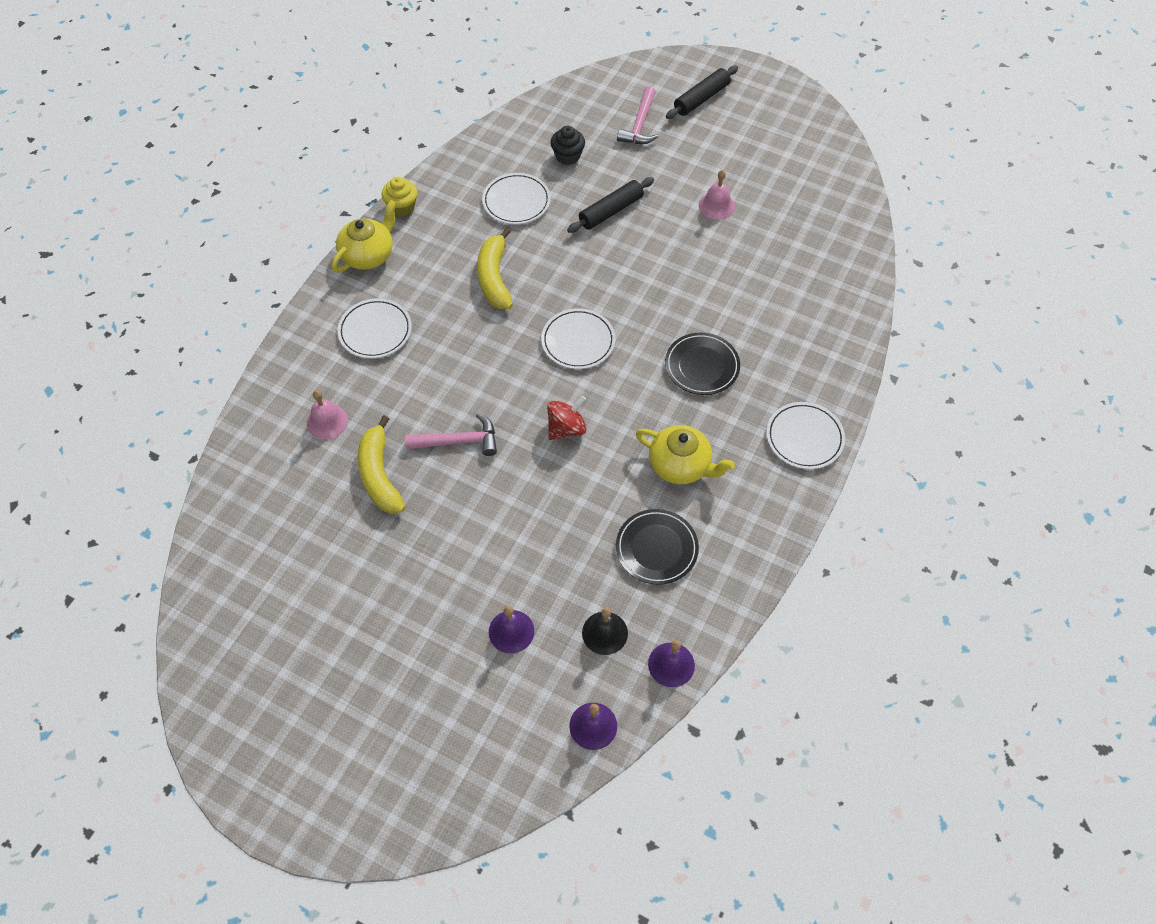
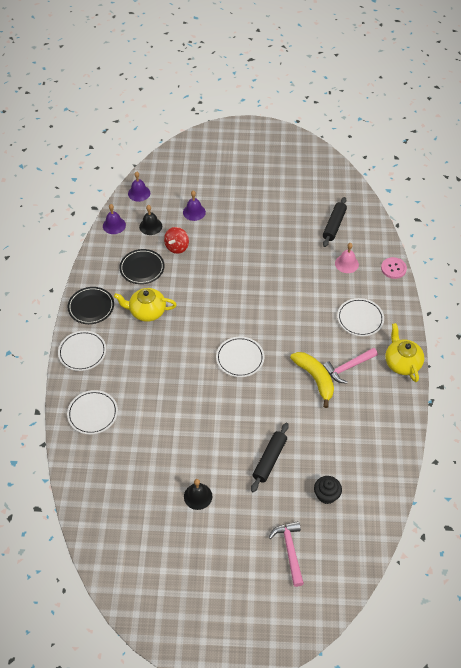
camera: 155 degrees right, 5 degrees down
(265, 385) = (393, 268): none -> pink button
(368, 255) = (402, 363): yellow teapot -> yellow teapot turned 150 degrees clockwise
(379, 475) = (300, 250): yellow banana -> none
(402, 207) = (408, 404): yellow cupcake -> none
(458, 441) = (272, 279): pink hammer -> pink hammer (348, 367)
(516, 201) = (337, 440): white plate -> white plate (93, 413)
(566, 428) = (219, 307): red spinning top -> red spinning top (177, 247)
(701, 99) = (255, 602): black rolling pin -> black rolling pin (334, 225)
(702, 366) = (158, 371): black plate -> black plate (91, 307)
(716, 205) = (198, 496): pink bell -> black bell

